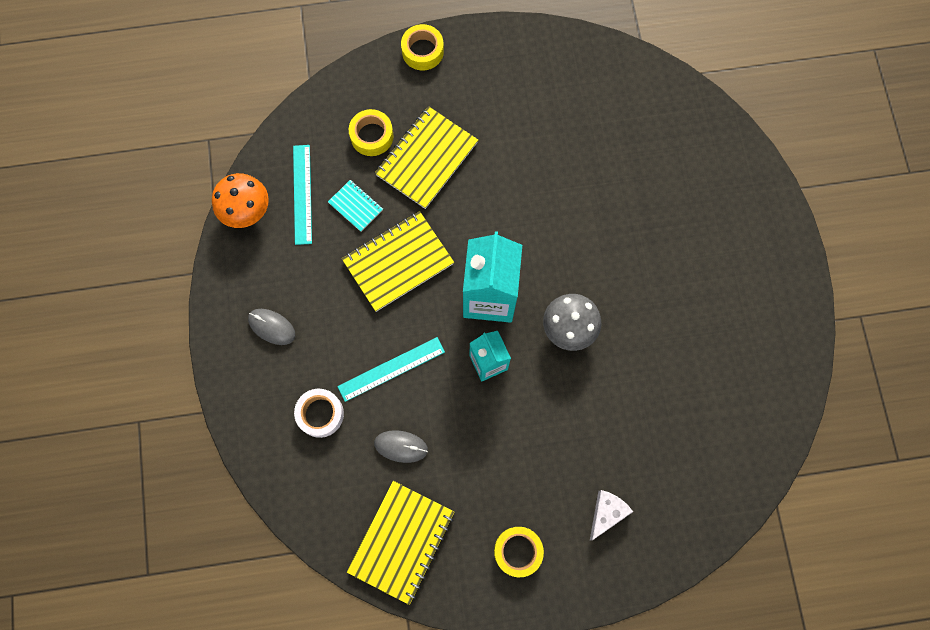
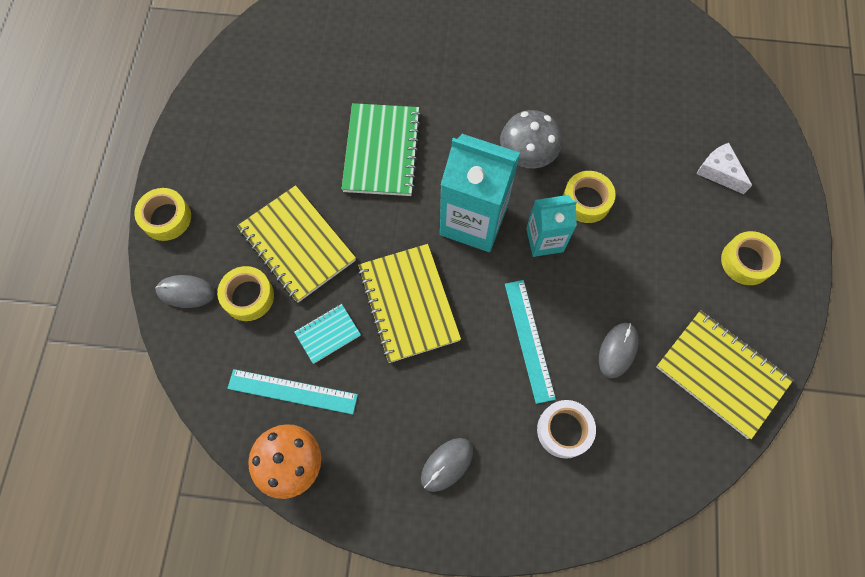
camera: 75 degrees left, 5 degrees down
(363, 88) = (186, 292): none -> grey mouse
(535, 201) = (382, 151): none -> green notebook
(538, 392) = (586, 200): none -> yellow tape

